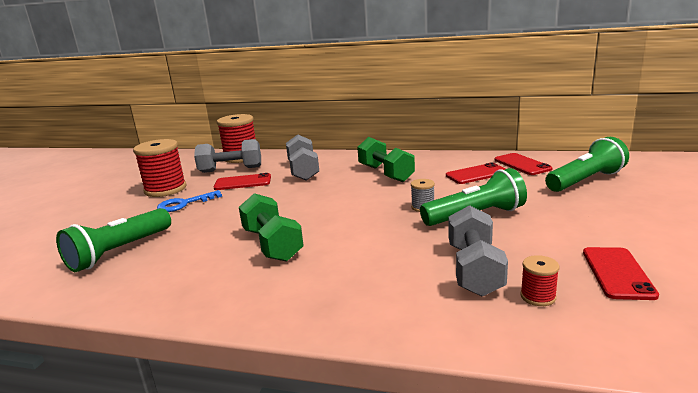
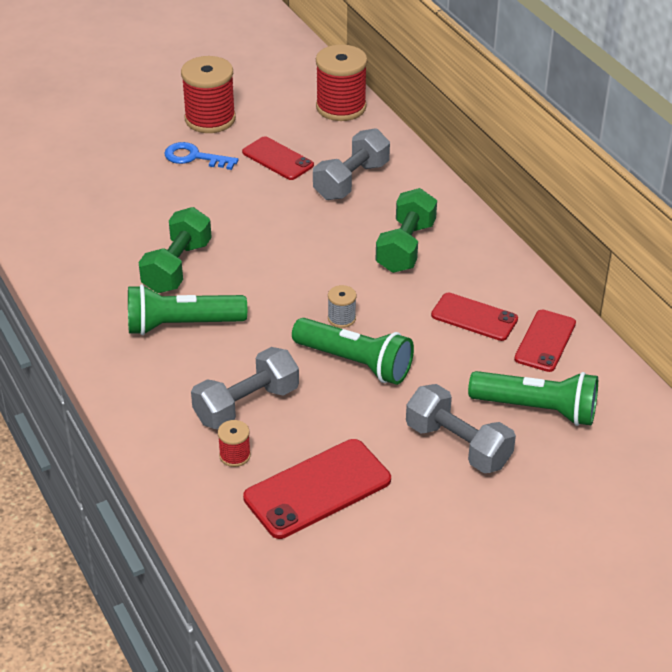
camera: 45 degrees right, 20 degrees up
(119, 252) = (84, 190): green flashlight -> green flashlight (181, 325)
(231, 169) = (300, 126): grey dumbbell -> grey dumbbell (458, 445)
(617, 273) = (317, 489): red phone -> red phone, size x1.53

